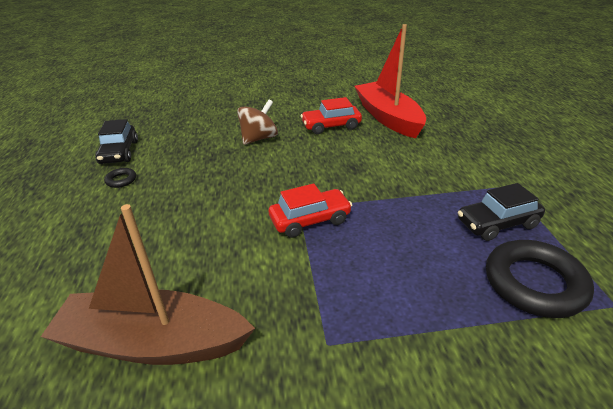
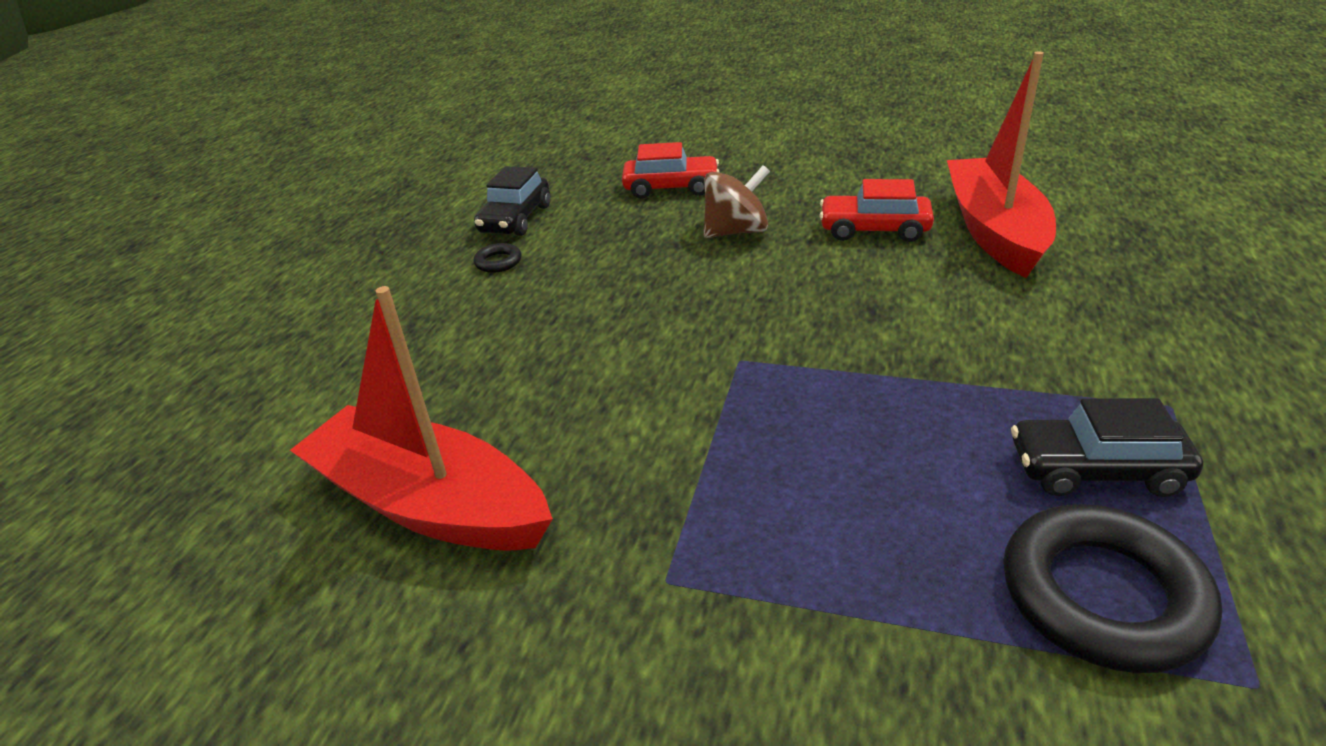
camera: 25 degrees right, 0 degrees up
(153, 343) = (429, 503): brown boat -> red boat
(310, 220) = (746, 384): red car -> red car (671, 188)

